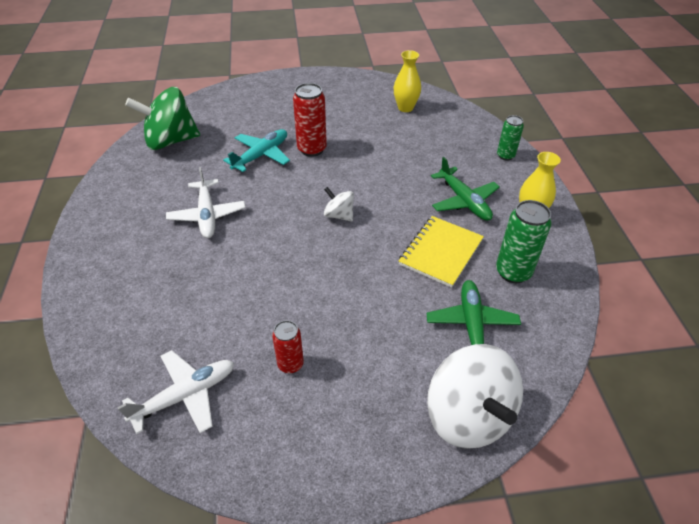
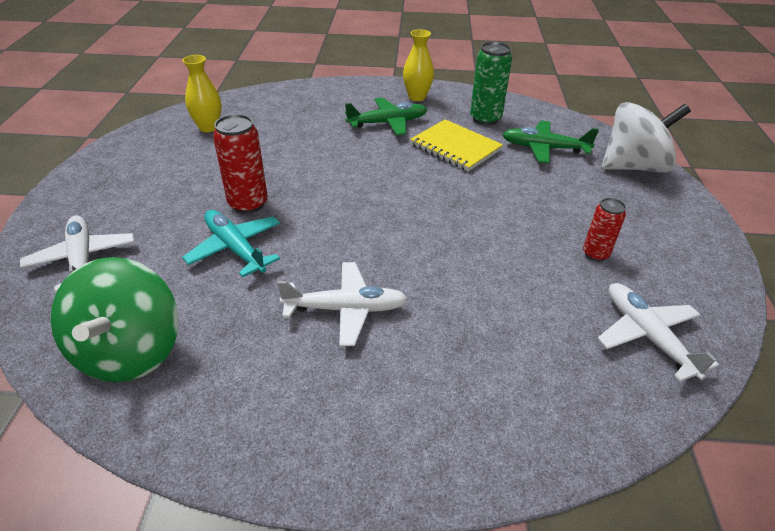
camera: 80 degrees left, 5 degrees down
(241, 104) = (82, 260): none -> white plane
(339, 215) = (384, 198): white spinning top -> none
(505, 156) = (330, 91): green can -> none

